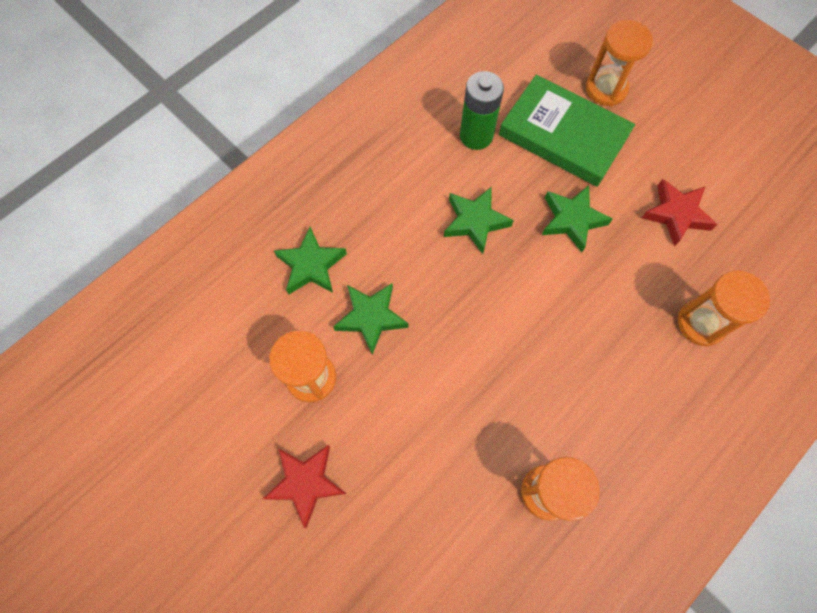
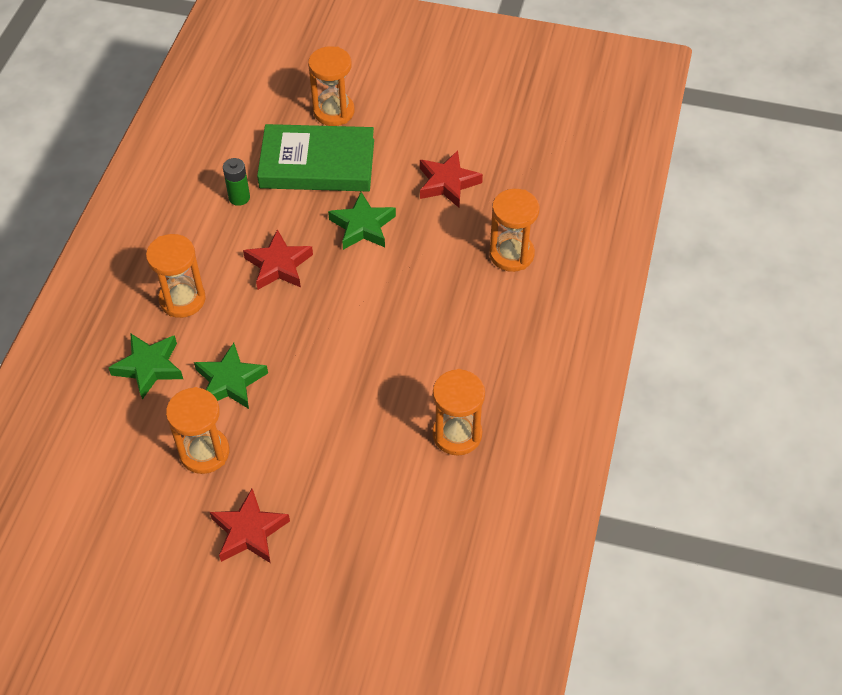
camera: 30 degrees left, 15 degrees down
(374, 213) = (182, 299): none -> orange hourglass
(475, 222) = (279, 265): green star -> red star
(476, 136) = (239, 197): green battery -> green battery, size x0.63

